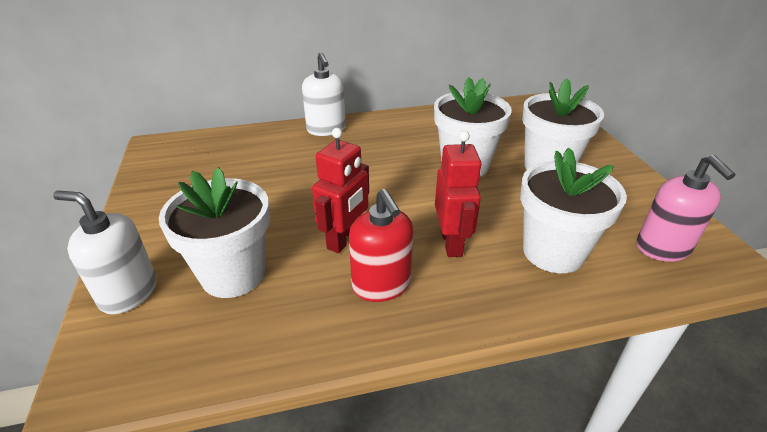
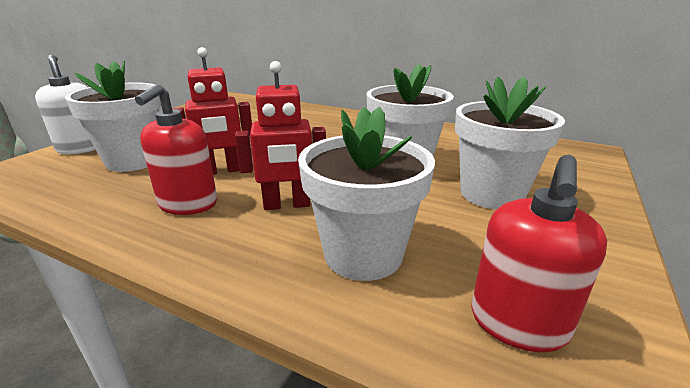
camera: 40 degrees right, 10 degrees down
(326, 129) = (336, 114): white soap dispenser -> none
(452, 243) = (287, 205): red robot -> red robot turned 45 degrees clockwise
(663, 248) = (518, 323): pink soap dispenser -> red soap dispenser

